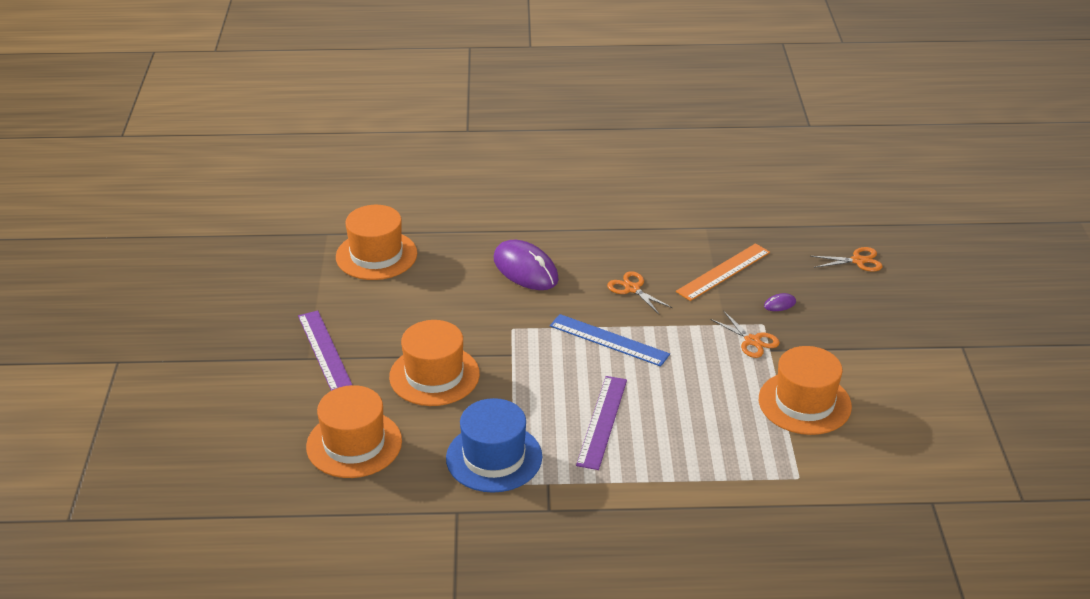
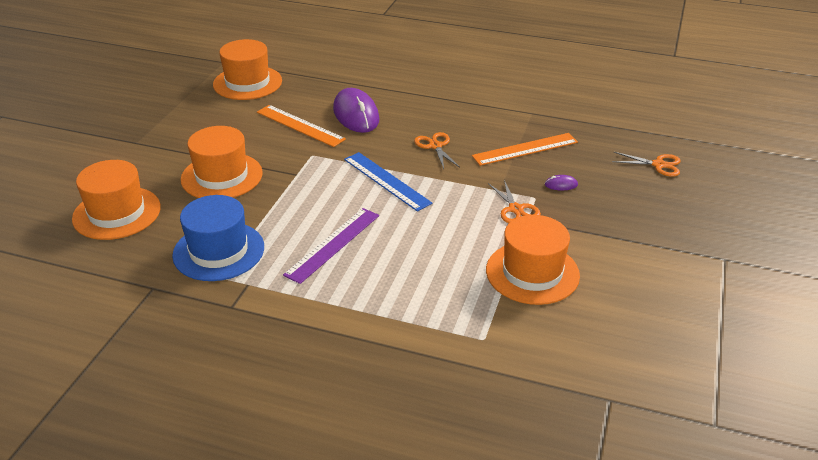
camera: 20 degrees right, 0 degrees up
(324, 350) = (153, 140): purple ruler -> none
(474, 296) = (300, 125): none -> orange ruler

